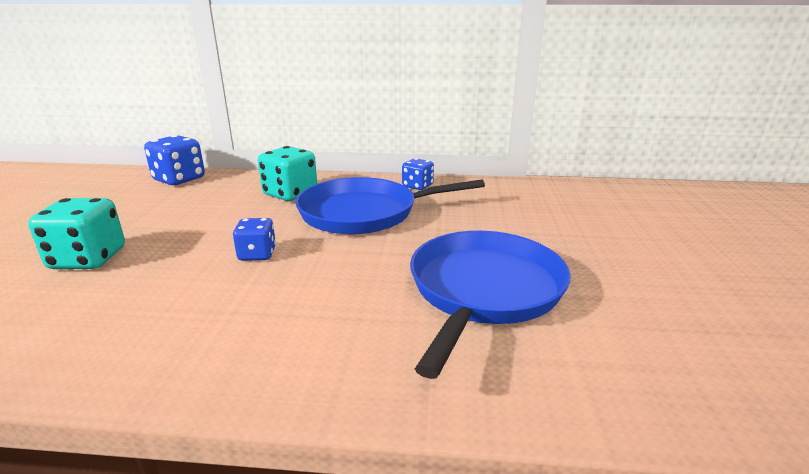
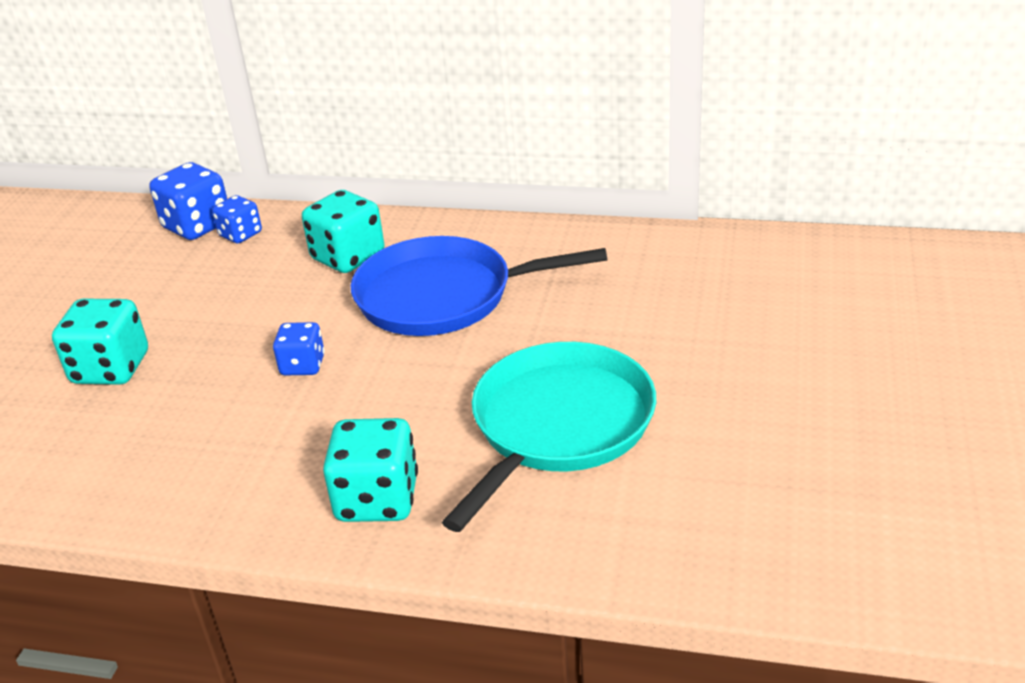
camera: 10 degrees right, 10 degrees up
(333, 354) = (377, 499): none -> turquoise dice
(417, 186) = (528, 242): blue dice -> blue dice (240, 234)
(484, 291) = (558, 426): blue pan -> turquoise pan

